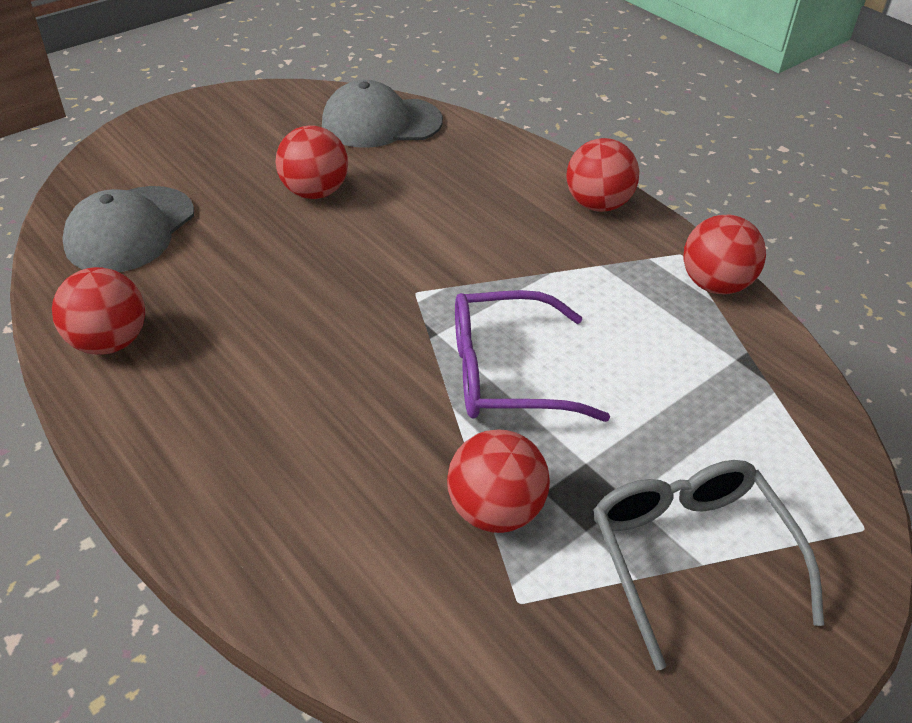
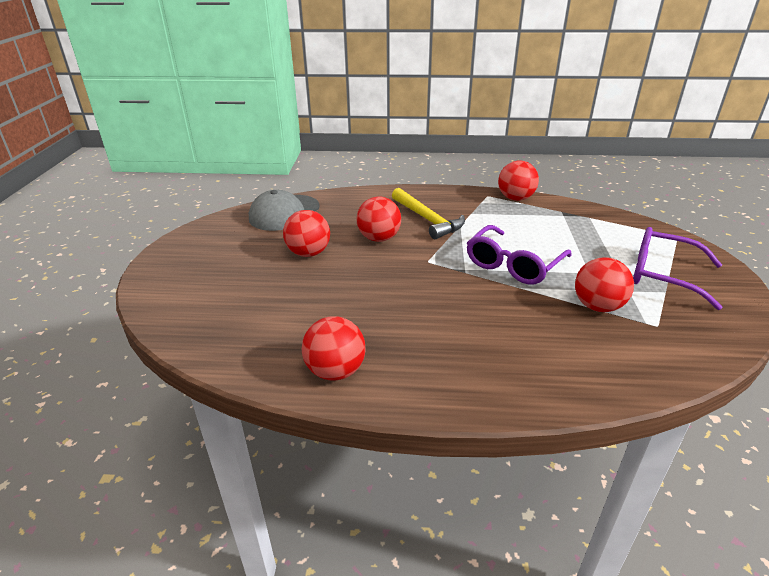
camera: 45 degrees left, 10 degrees down
(130, 230) = (242, 322): grey cap -> none
(524, 236) = (427, 219): none -> yellow hammer
(597, 204) = (431, 196): red ball -> red ball (379, 238)
(690, 555) = (662, 275): grey glasses -> purple glasses

